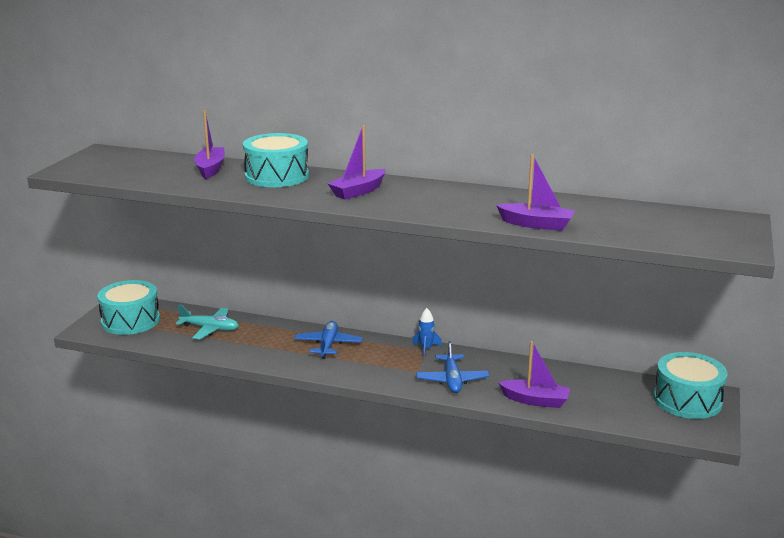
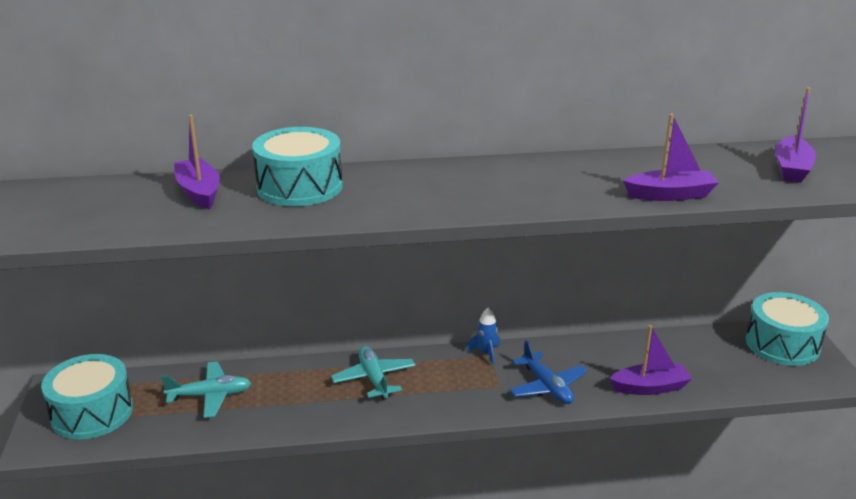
camera: 25 degrees left, 5 degrees up
(328, 345) = (374, 379): blue plane -> turquoise plane
(358, 191) = (425, 189): purple boat -> purple boat (791, 169)

